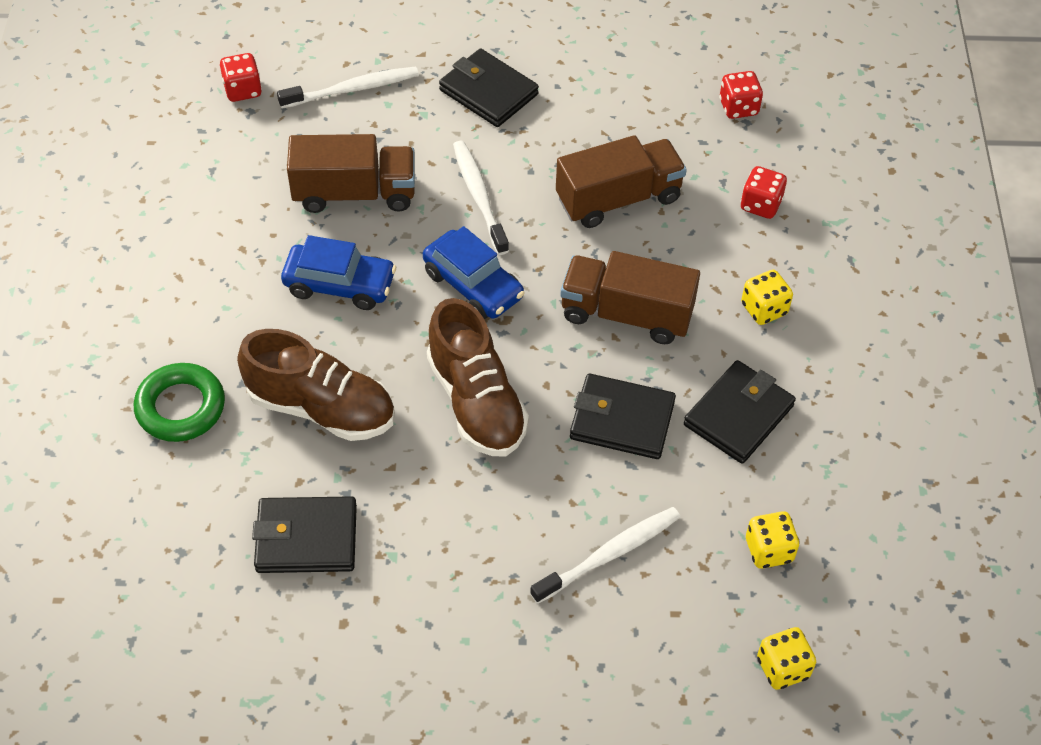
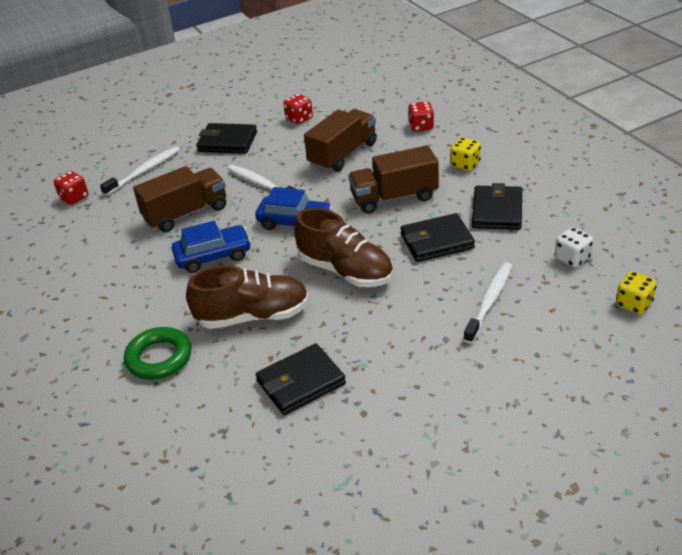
camera: 25 degrees left, 15 degrees down
(738, 107) = (371, 96): red dice -> red dice (299, 119)
(769, 550) = (572, 258): yellow dice -> white dice

